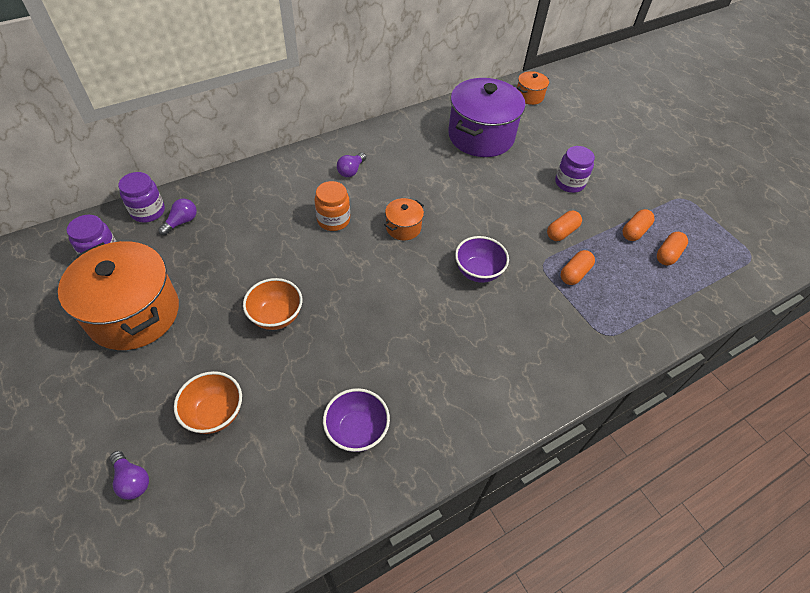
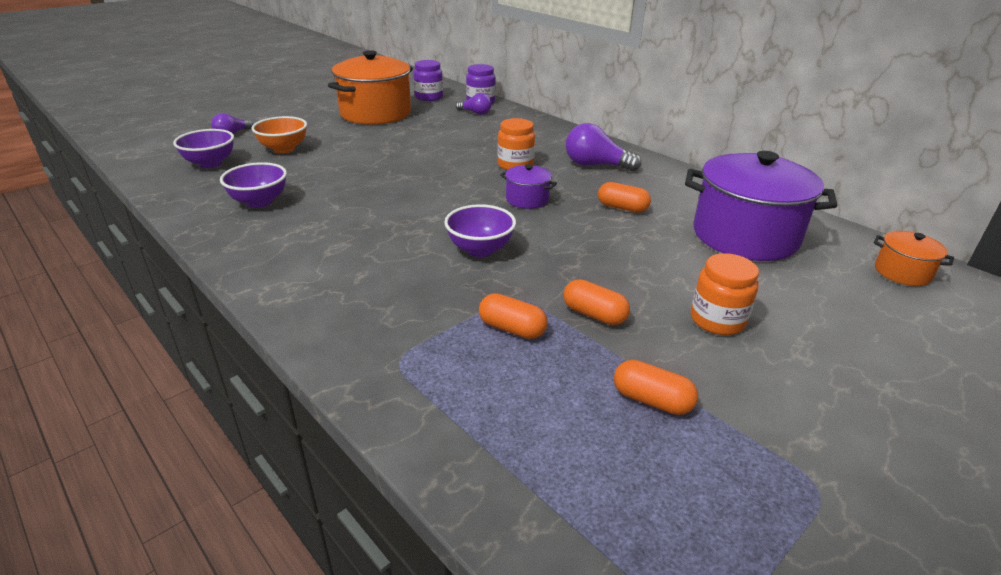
camera: 80 degrees right, 20 degrees down
(231, 495) = (210, 163): none -> purple bowl
(276, 316) = (384, 156): orange bowl -> none
(351, 171) = (595, 165): purple light bulb -> purple light bulb, size x1.64
(403, 227) = (527, 199): orange pot -> purple pot
(569, 183) = (717, 320): purple jar -> orange jar
(668, 254) = (617, 449): orange capsule -> orange capsule (622, 208)

